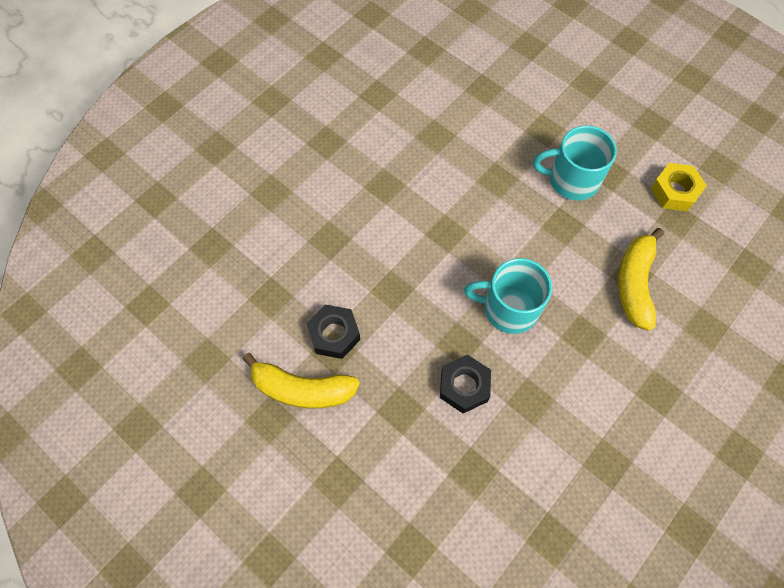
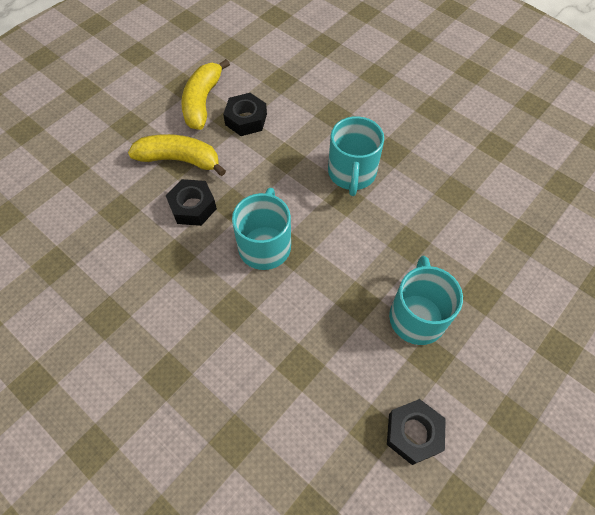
camera: 90 degrees right, 5 degrees down
(414, 224) = (352, 173): none -> turquoise mug
(634, 283) = (290, 367): yellow banana -> yellow banana (180, 160)
(674, 191) = (413, 433): yellow nut -> black nut

